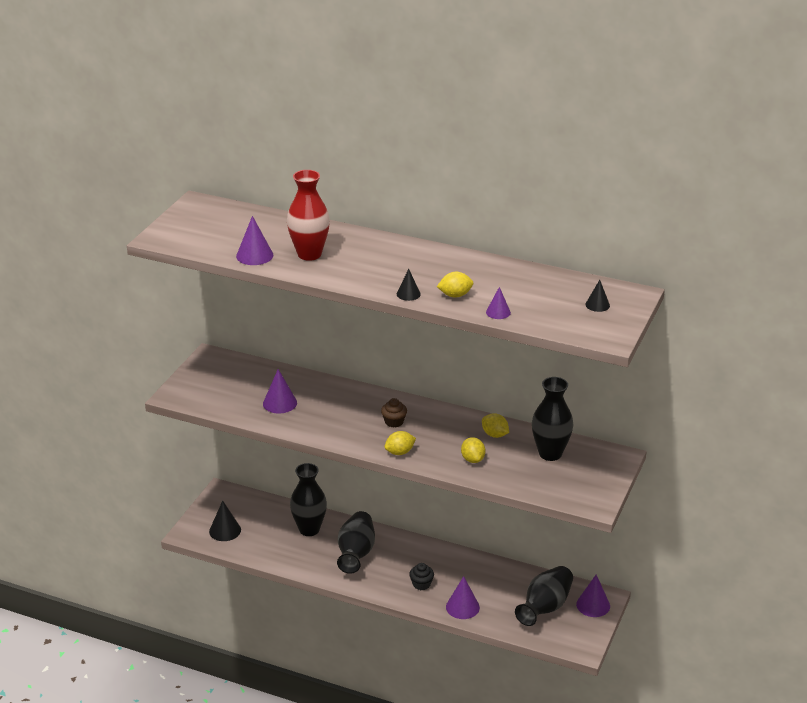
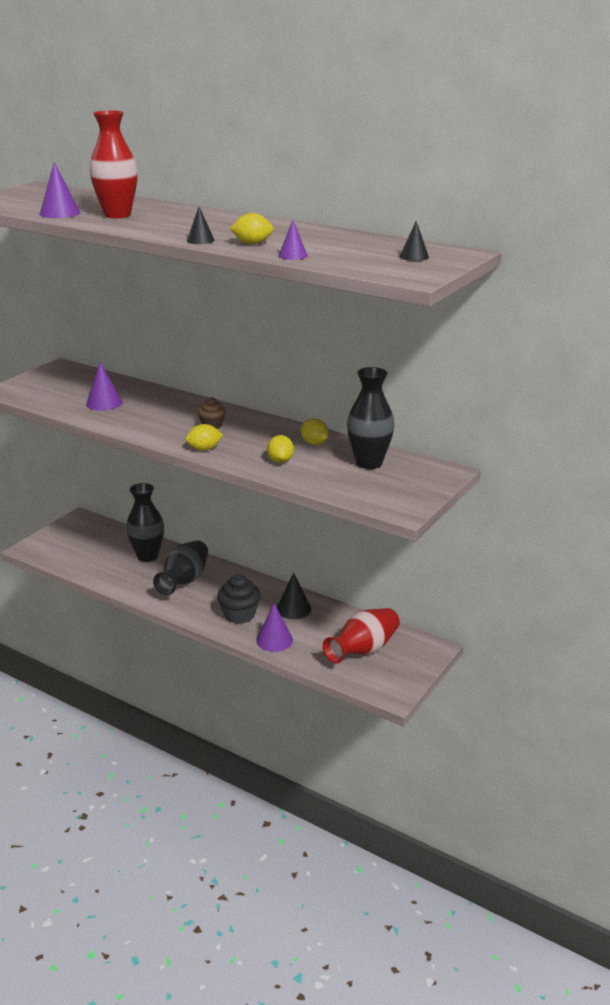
camera: 10 degrees right, 5 degrees down
(225, 530) = (66, 549): black cone -> black cone (293, 608)
(421, 584) = (239, 614): black cupcake -> black cupcake, size x1.63
(545, 607) = (363, 650): black vase -> red vase
(593, 605) = (417, 653): purple cone -> none

